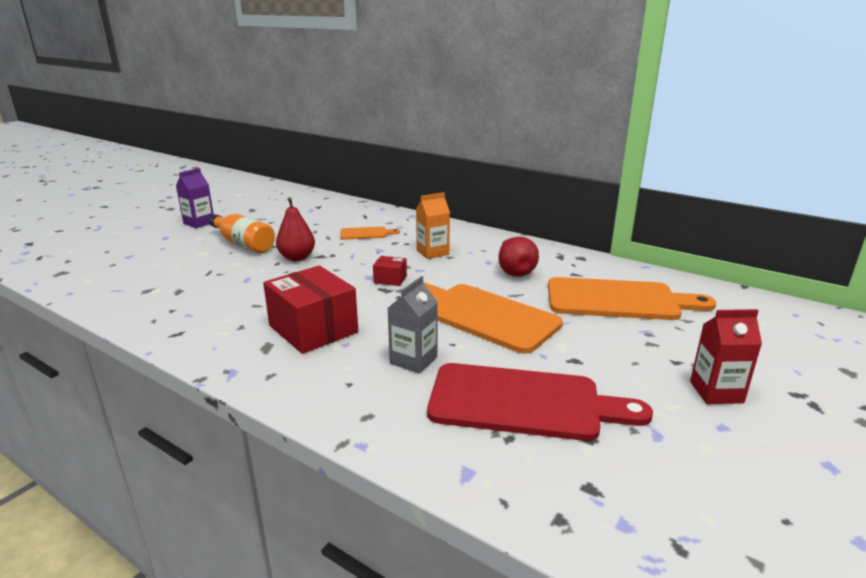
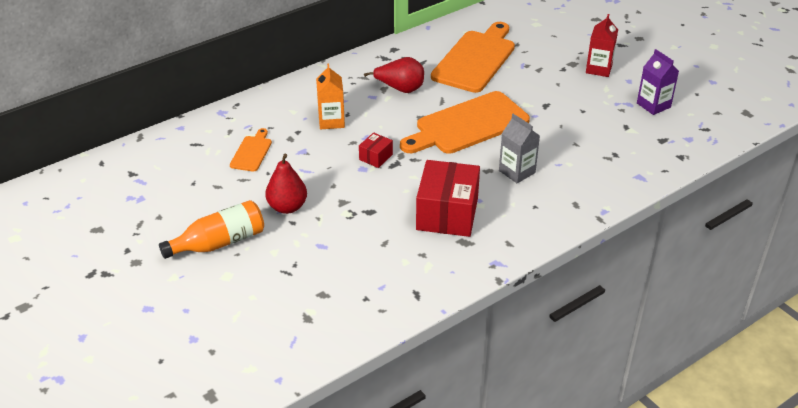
camera: 70 degrees left, 15 degrees up
(199, 223) = (114, 278): purple carton -> purple carton (653, 105)
(313, 329) = (447, 214): red box -> red box turned 60 degrees counterclockwise
(523, 403) = (584, 139): red cutting board -> none

